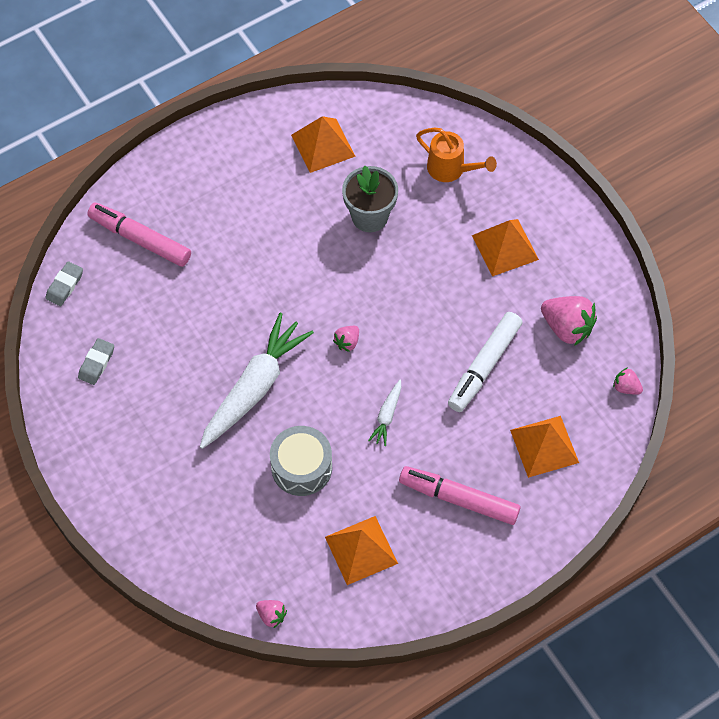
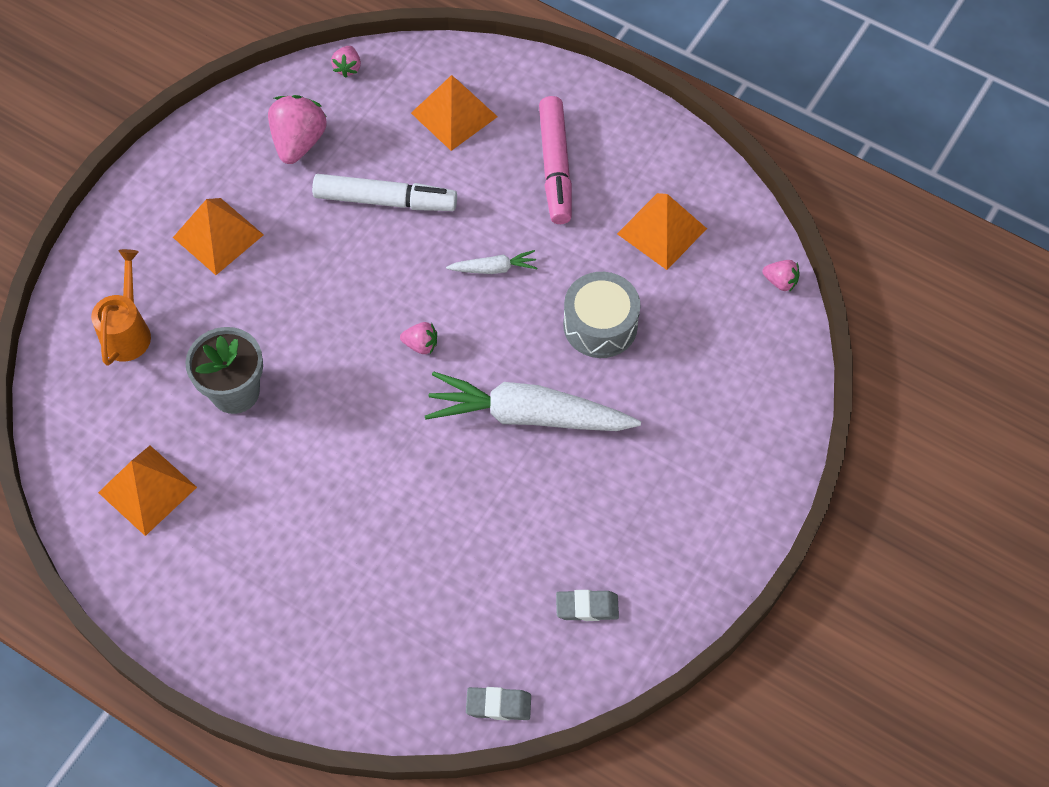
camera: 115 degrees left, 0 degrees up
(140, 239) = (386, 646): pink marker -> none
(271, 616) = (780, 281): pink strawberry -> pink strawberry turned 105 degrees clockwise

